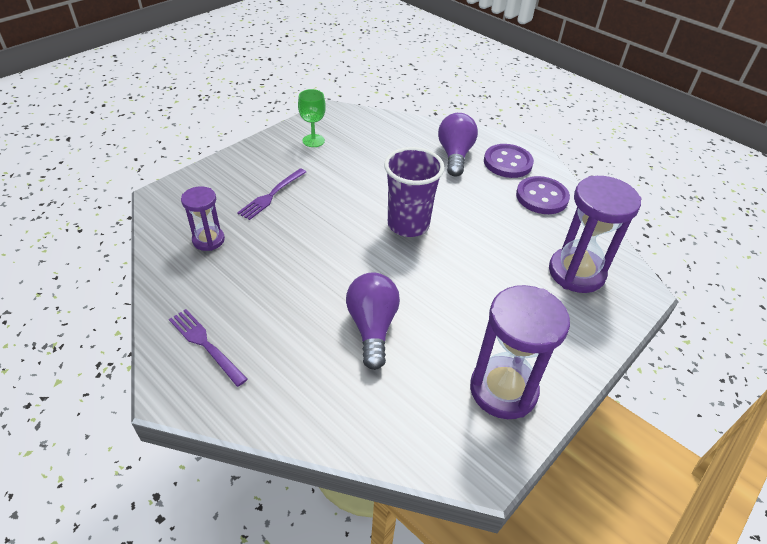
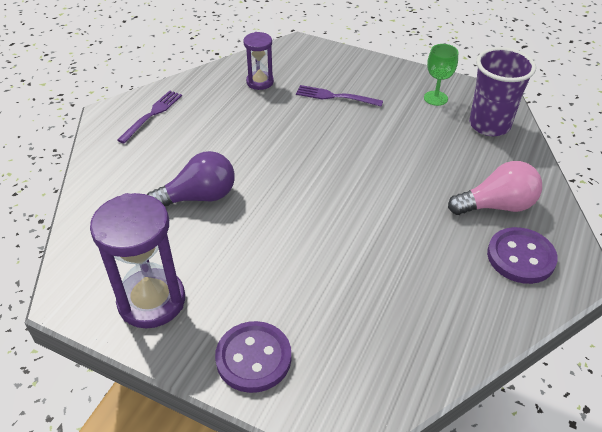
camera: 75 degrees right, 0 degrees up
(408, 225) = (347, 192): purple cup -> purple cup (489, 125)
(455, 155) = (496, 206): purple light bulb -> pink light bulb
(541, 197) = (472, 300): purple button -> purple button (253, 358)
(576, 272) = (345, 350): purple hourglass -> none

